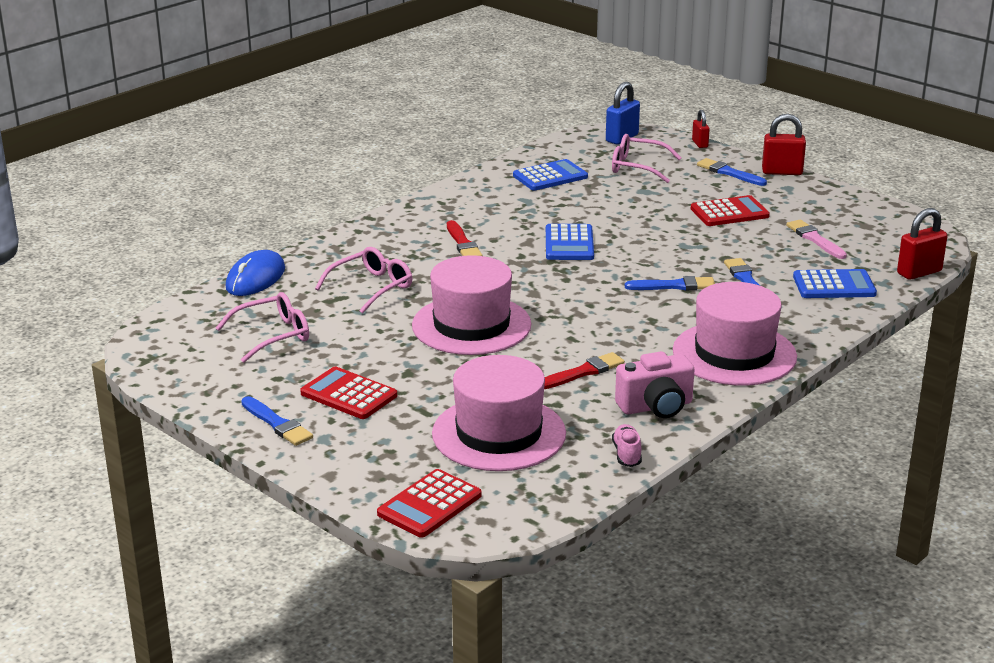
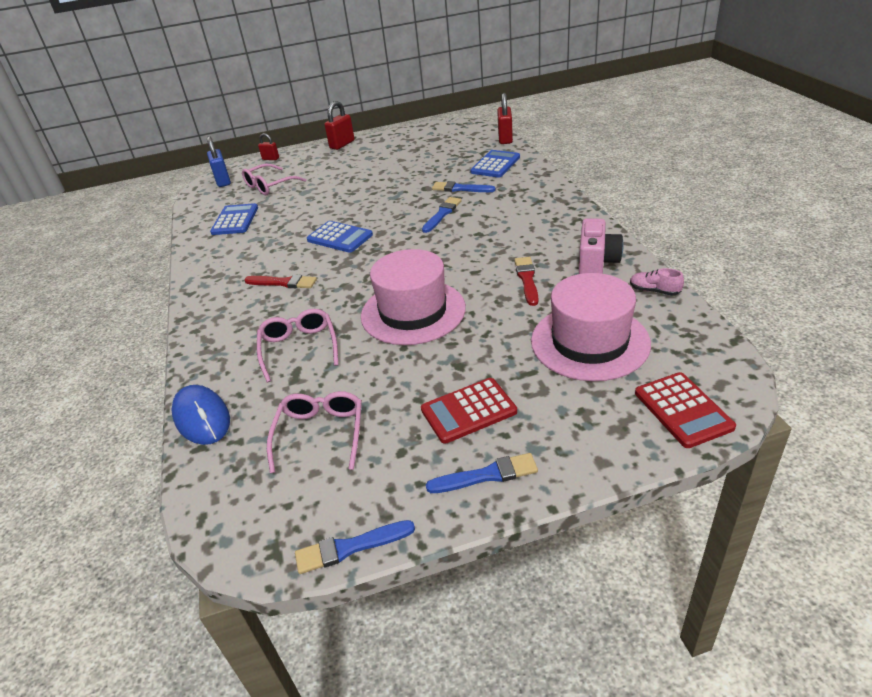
camera: 55 degrees left, 10 degrees up
(729, 173) = (320, 159): blue brush -> blue brush (350, 547)
(729, 212) = (370, 172): red calculator -> none
(734, 354) = (549, 216): pink hat -> none
(815, 239) = (434, 156): pink brush -> none

